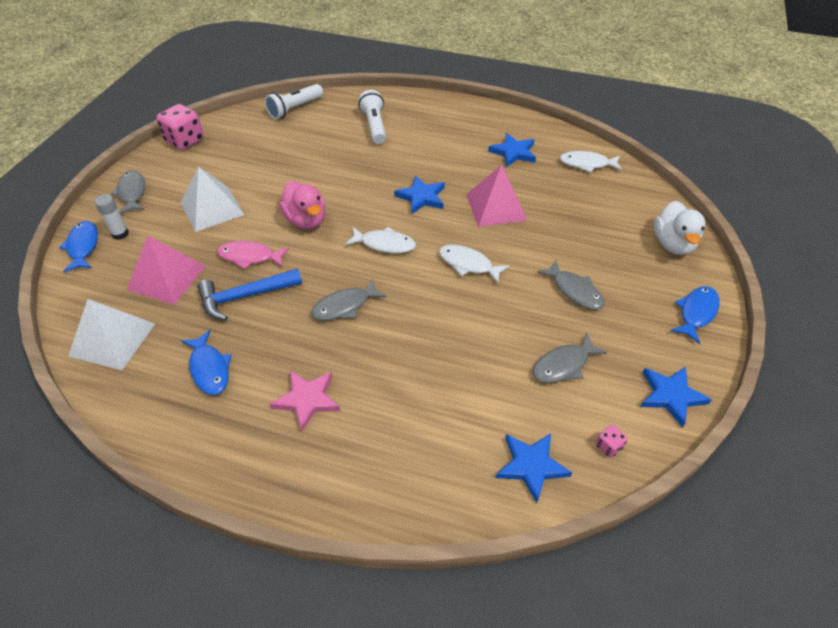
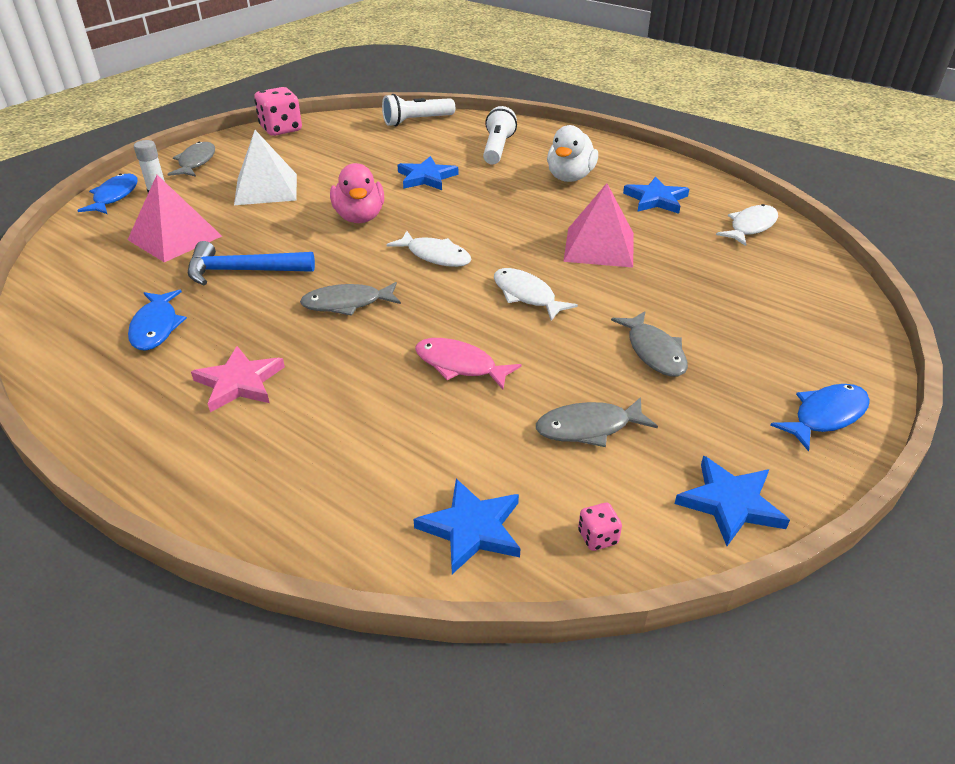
camera: 20 degrees right, 10 degrees down
(112, 339) = (80, 279): white pyramid -> none
(249, 257) = (274, 237): pink fish -> pink fish (460, 365)
(421, 197) = (510, 221): blue star -> blue star (426, 177)
(587, 164) = (750, 227): white fish -> white fish turned 105 degrees clockwise
(673, 244) = (831, 332): white duck -> white duck (570, 177)

